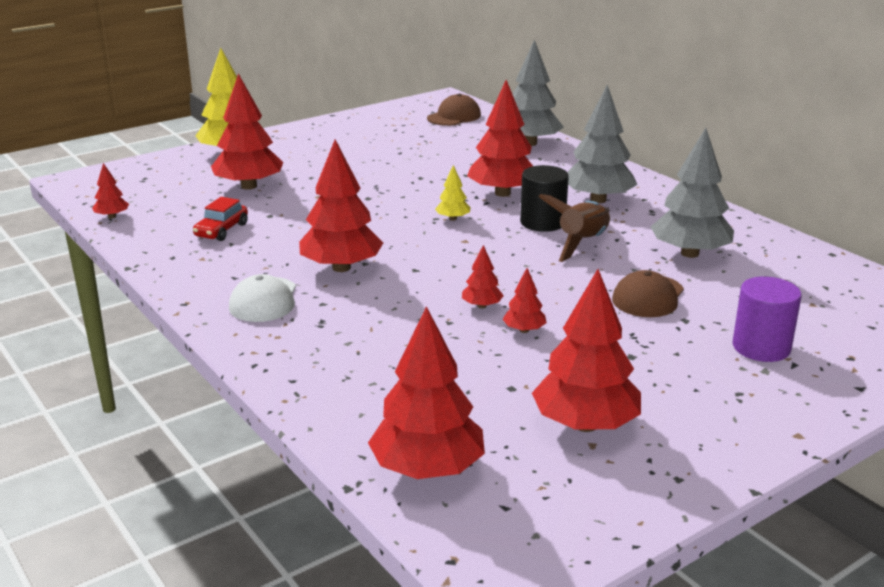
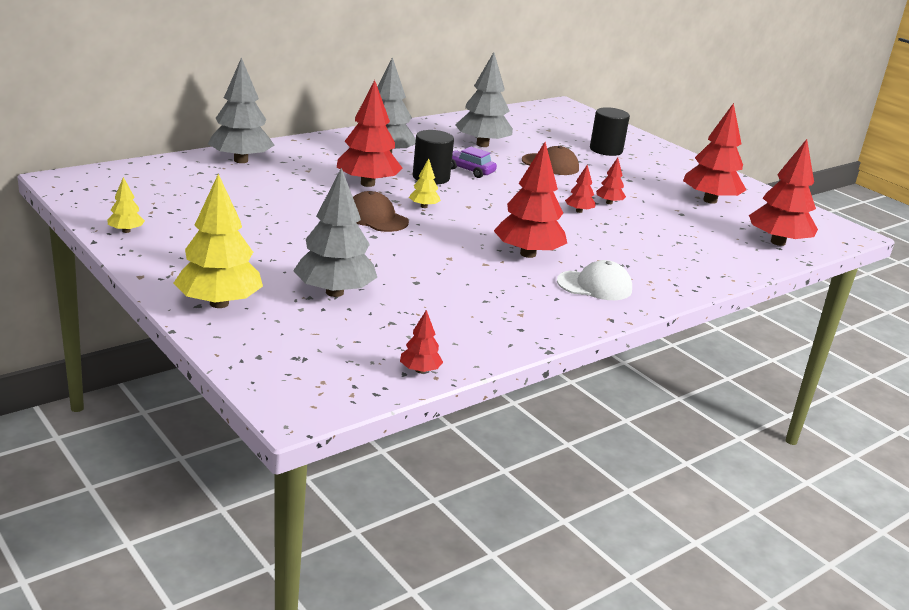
camera: 95 degrees left, 0 degrees up
(221, 230) = (455, 305): red car -> none
(249, 186) = (334, 292): red tree -> grey tree
(353, 121) = (126, 231): none -> yellow tree
(454, 117) = (140, 182): brown cap -> brown cap (376, 218)
(582, 243) = (469, 170): brown rocket -> purple car
(761, 347) = (606, 150): purple cylinder -> black cylinder

